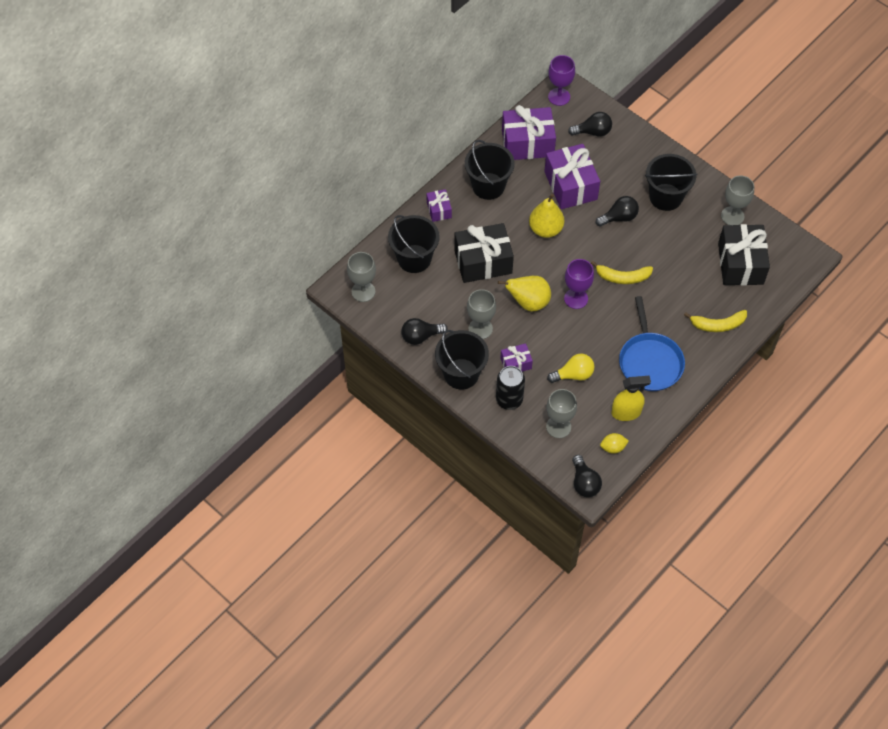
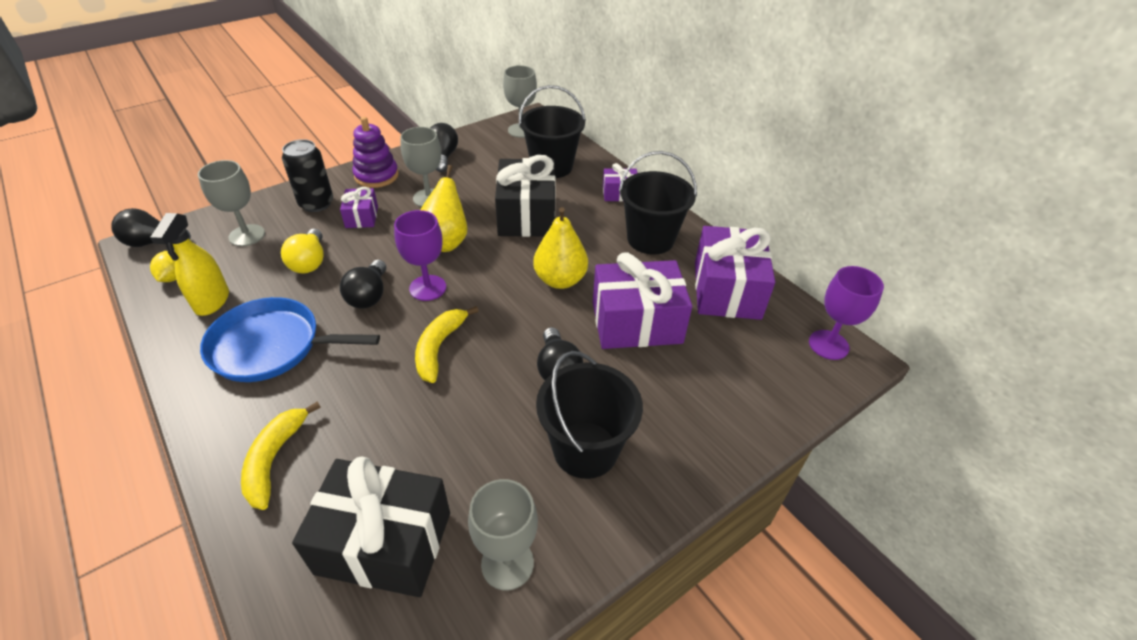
camera: 100 degrees right, 15 degrees down
(461, 374) = (376, 176): black bucket -> purple stacking toy
(593, 132) = (749, 373): black light bulb -> black light bulb (369, 295)

